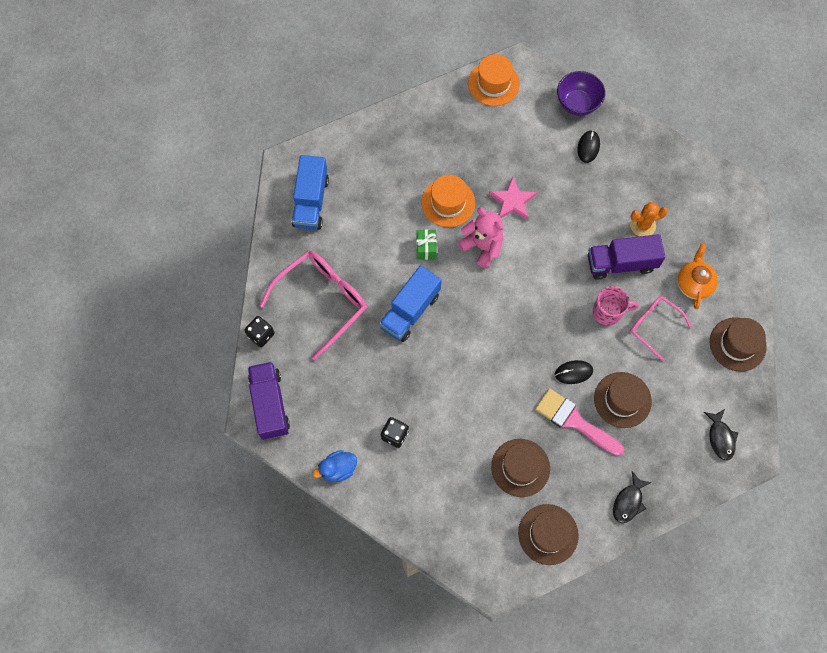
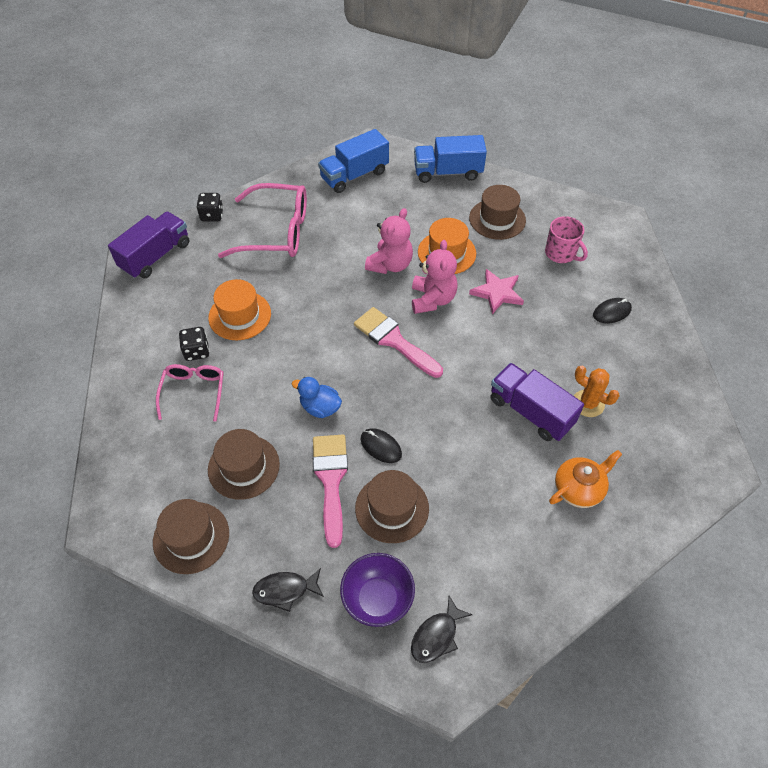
camera: 50 degrees right, 15 degrees down
(338, 469) = (132, 333): blue duck -> blue duck (320, 407)
(410, 311) = (322, 290): blue truck -> blue truck (448, 172)
(426, 248) = (390, 264): green gift -> pink teddy bear
(493, 83) = (586, 214): orange hat -> orange hat (240, 315)
(496, 299) = (394, 340): none -> pink brush
(577, 103) = (641, 278): purple bowl -> purple bowl (377, 599)
(608, 312) = (470, 434): pink mug -> pink mug (561, 253)
(654, 326) = (497, 483): pink glasses -> pink glasses (193, 392)
(737, 344) = (558, 578): brown hat -> brown hat (497, 219)

